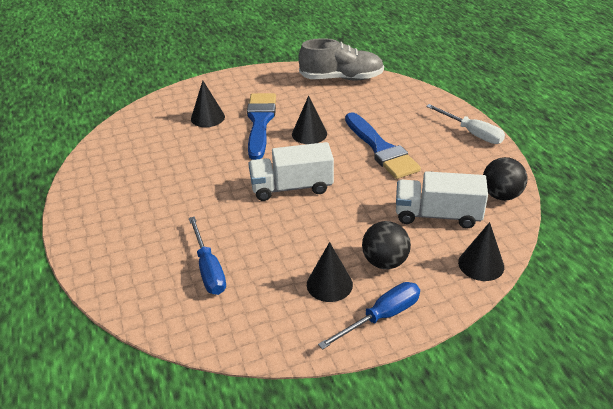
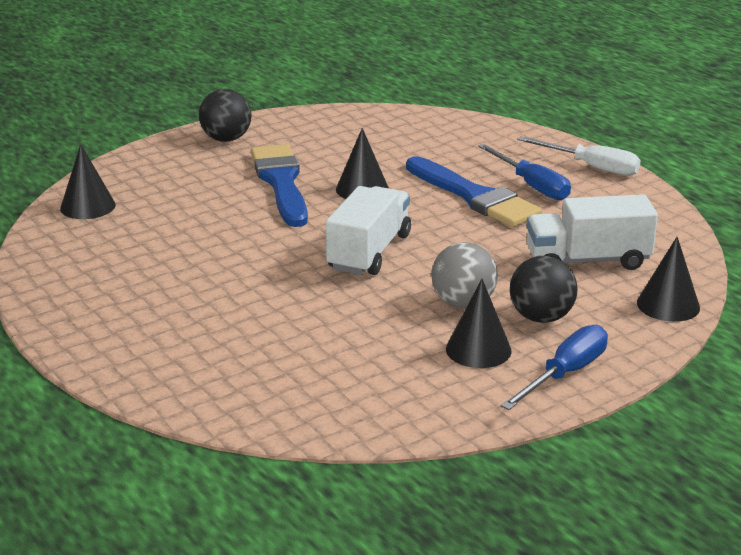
camera: 15 degrees left, 10 degrees down
(207, 117) = (197, 184): black cone -> black cone (88, 206)
(208, 269) = (299, 354): blue screwdriver -> blue screwdriver (531, 185)
(291, 187) = (369, 252): white truck -> white truck turned 135 degrees clockwise
(336, 241) = (463, 303): none -> grey ball
(341, 78) = (375, 120): grey shoe -> none
(501, 195) = (661, 230): black ball -> black ball (226, 139)

